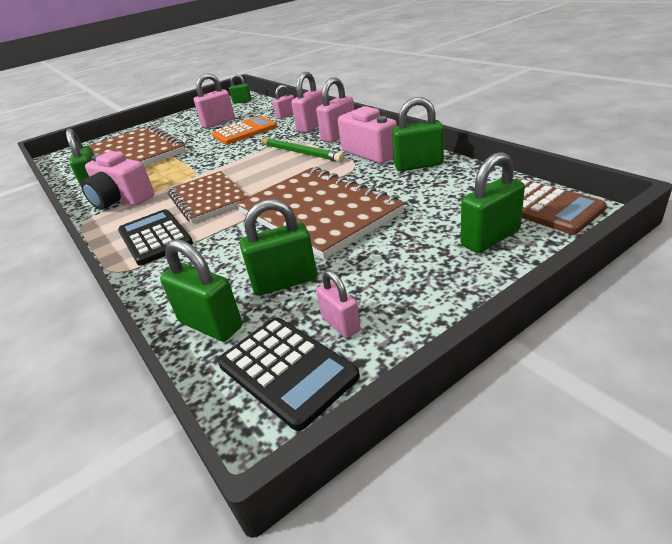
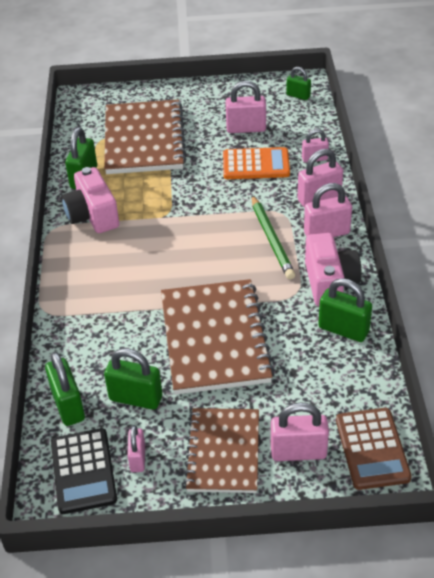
camera: 30 degrees right, 10 degrees up
(155, 238) = (88, 287): black calculator -> none
(208, 199) = (153, 260): brown notebook -> brown notebook (223, 452)
(490, 238) = (298, 452): green padlock -> pink padlock

